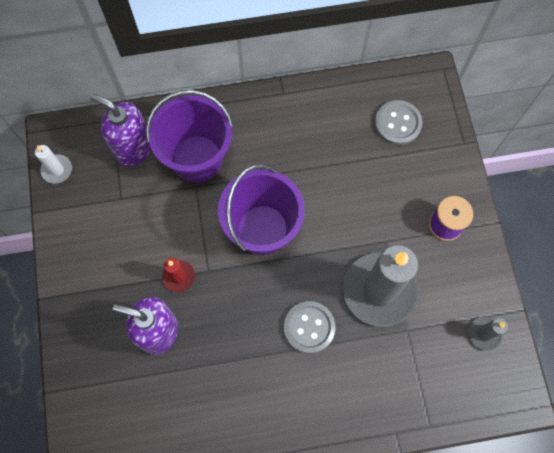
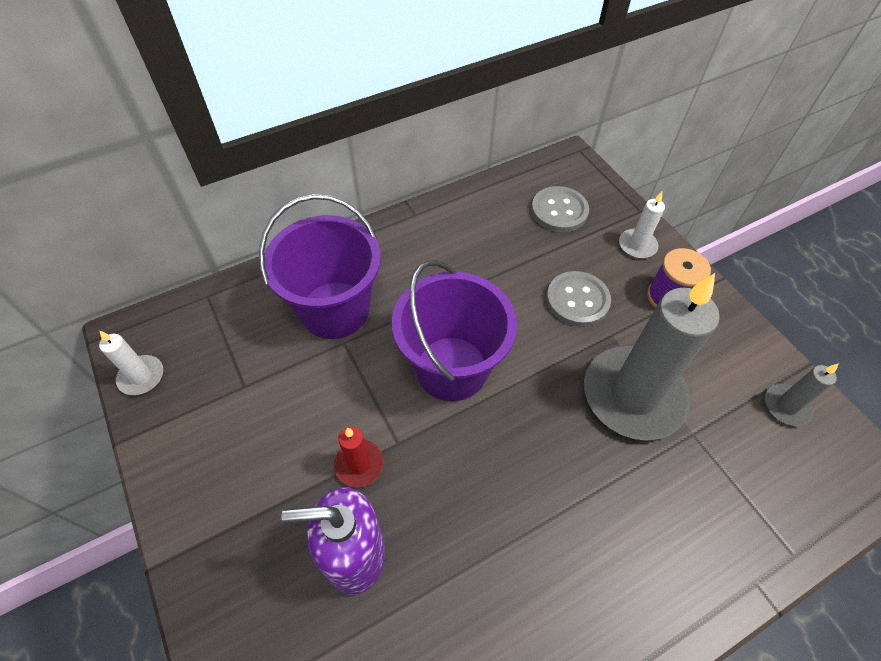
camera: 20 degrees left, 15 degrees down
(133, 148) = (245, 321): purple soap dispenser -> none
(309, 327) = (567, 473): grey button -> grey button (577, 300)
(444, 173) = (637, 245): none -> white candle

